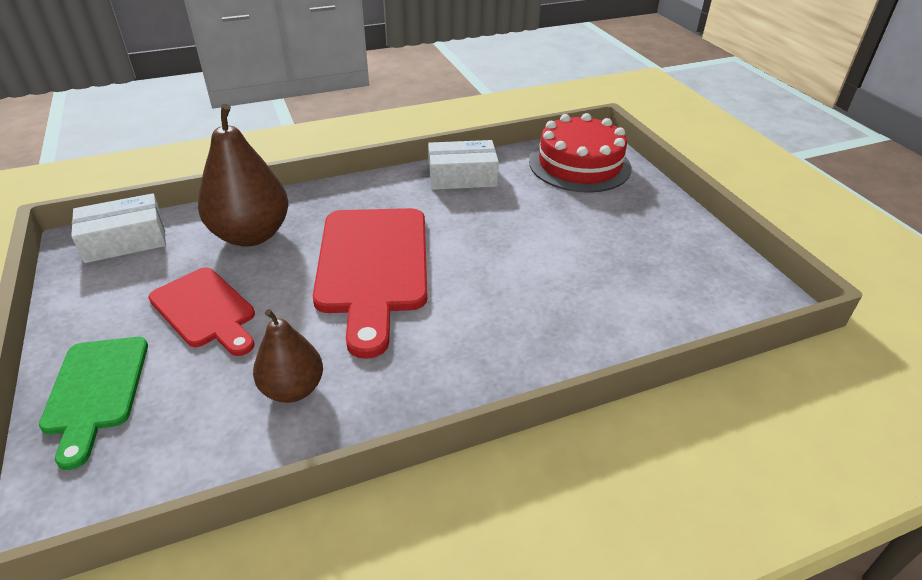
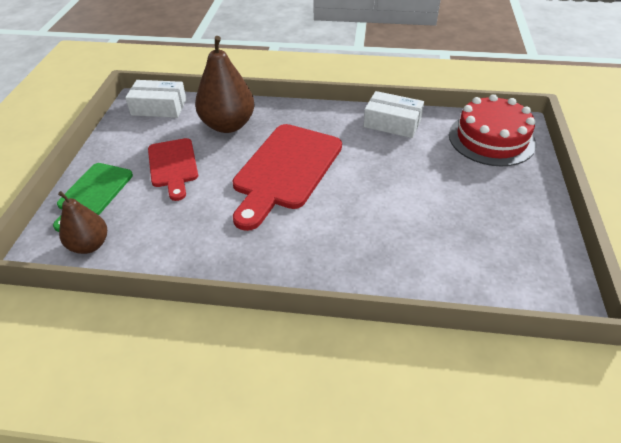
camera: 30 degrees right, 5 degrees up
(293, 389) = (188, 232): brown pear -> brown pear (90, 245)

